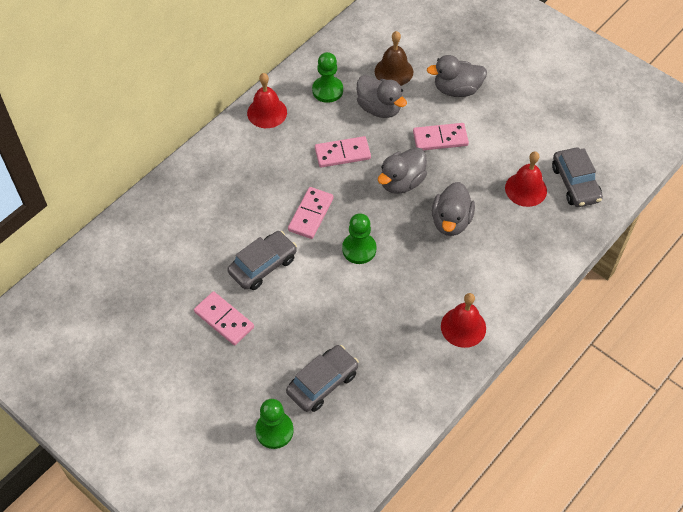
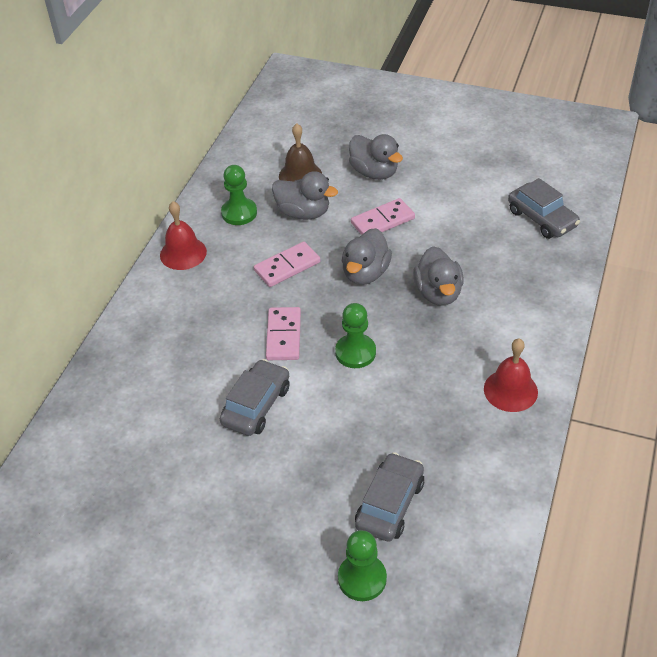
camera: 20 degrees left, 10 degrees down
(224, 319) = (240, 478): pink domino -> none
(457, 89) = (374, 172): grey duck -> grey duck turned 105 degrees counterclockwise
(526, 189) = (496, 239): red bell -> none

